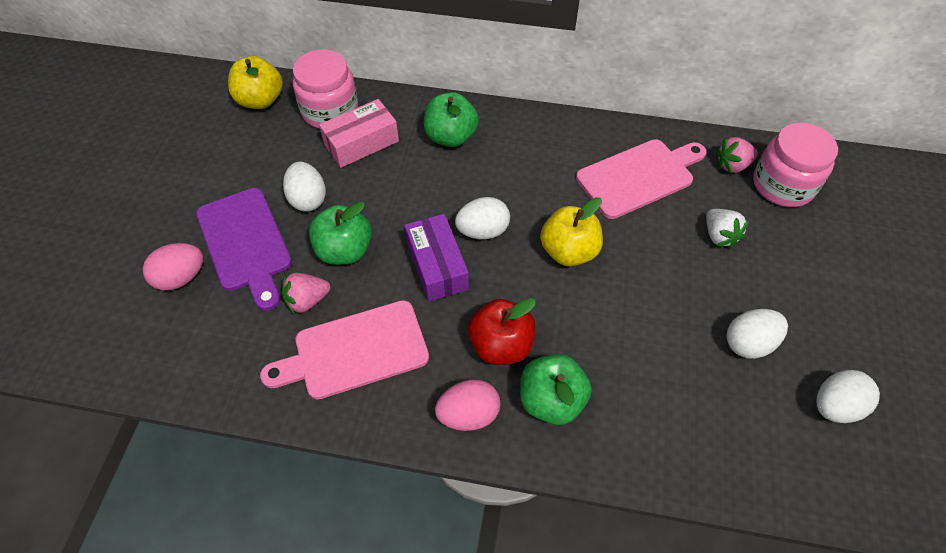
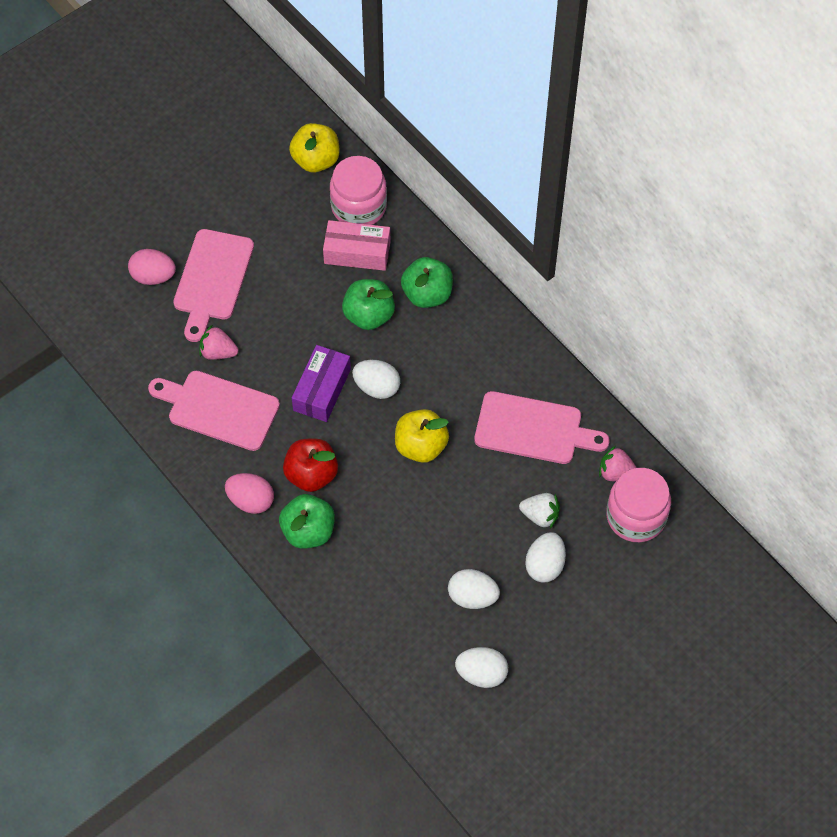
camera: 40 degrees right, 5 degrees up
(245, 243) = (212, 279): purple cutting board -> pink cutting board
(308, 199) = (280, 274): white egg -> white egg (545, 565)
(344, 250) = (271, 333): green apple -> green apple (369, 315)
(719, 236) = (540, 515): white strawberry -> white strawberry turned 90 degrees counterclockwise

